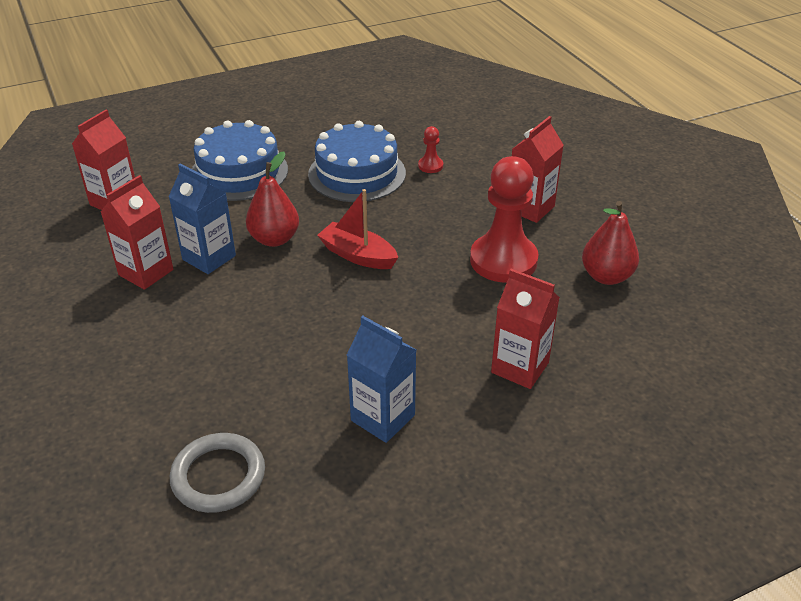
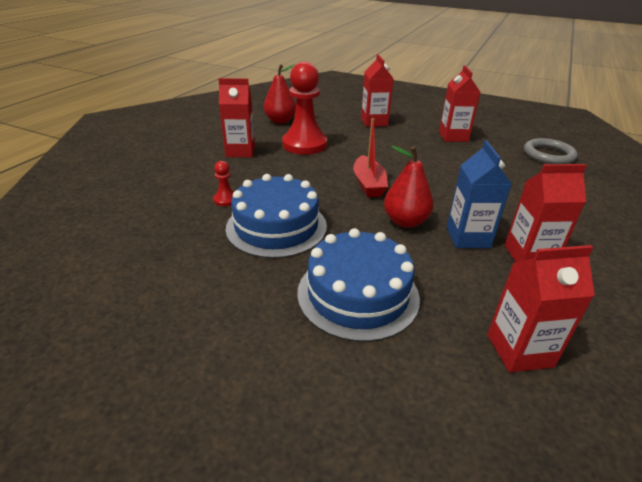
camera: 130 degrees left, 5 degrees down
(383, 418) = (453, 137): blue carton -> red carton

